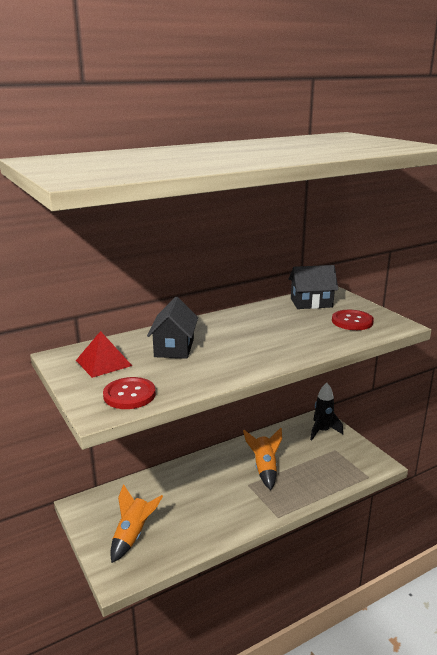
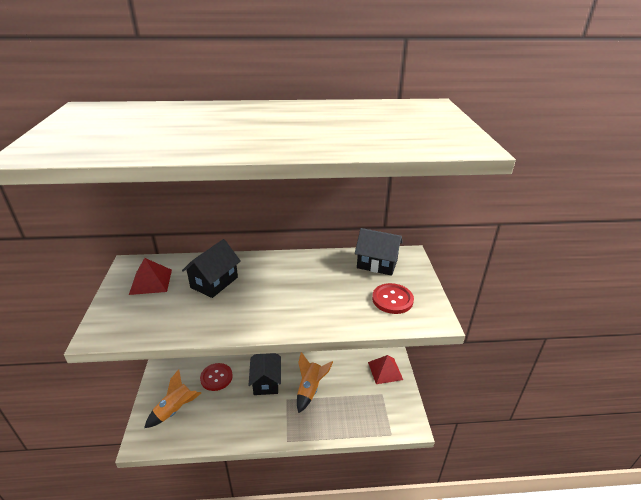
camera: 25 degrees right, 10 degrees up
(129, 395) = (134, 323): red button -> red button (216, 377)
(213, 477) = (266, 381): none -> black house
(322, 431) = (385, 370): black rocket -> red pyramid

